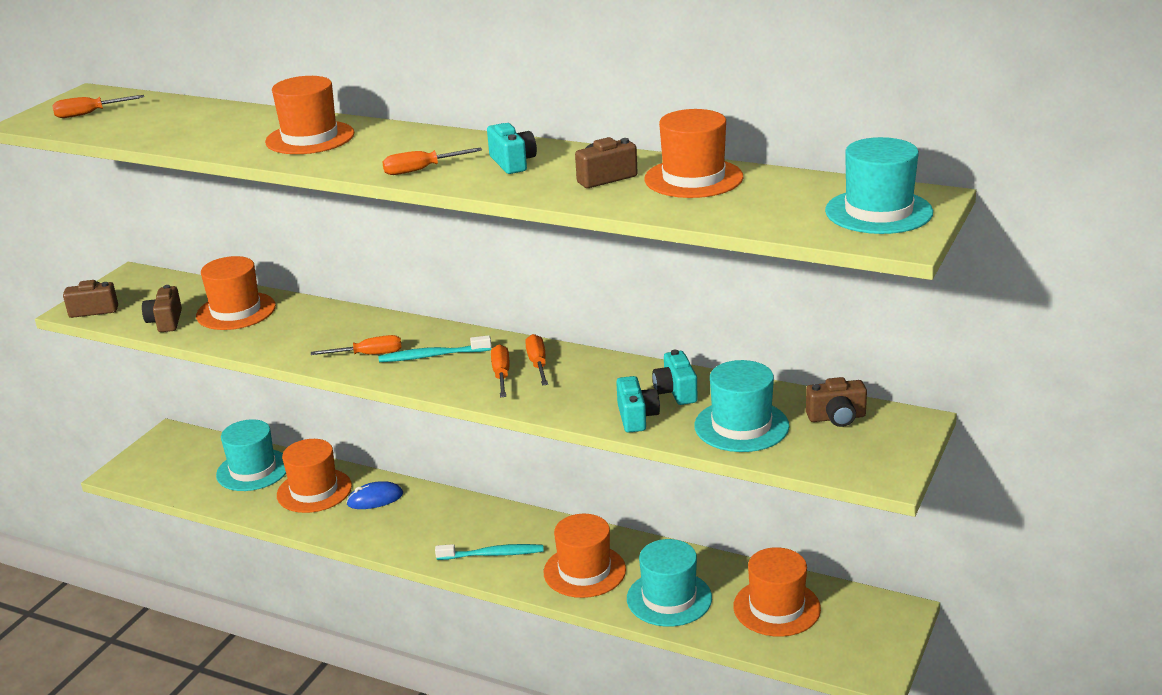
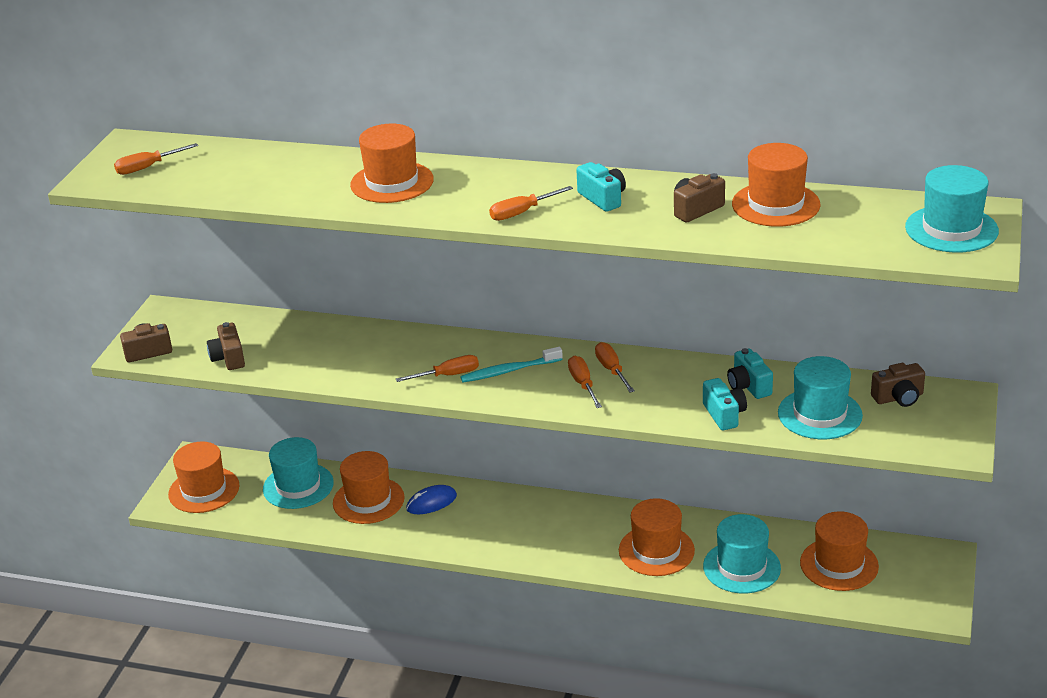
camera: 10 degrees left, 5 degrees up
(236, 311) = (293, 340): orange hat -> orange hat (204, 490)
(493, 554) = (566, 544): turquoise toothbrush -> none

